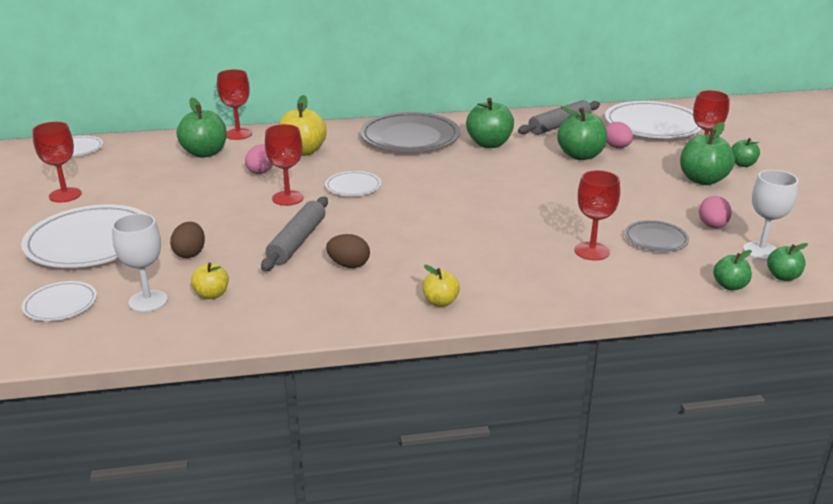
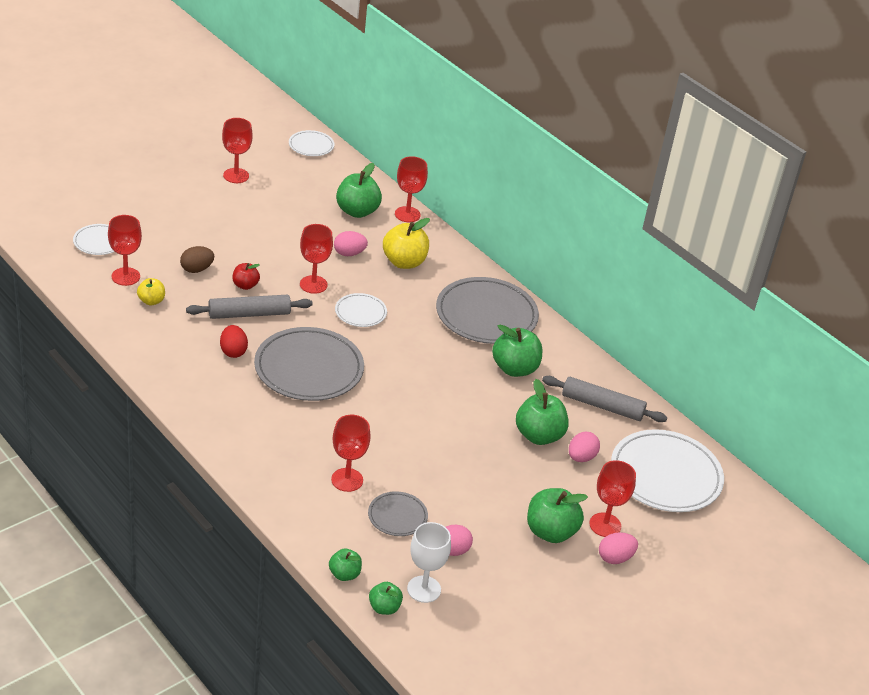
camera: 55 degrees right, 10 degrees up
(90, 242) = (181, 218): white plate -> none
(148, 301) = (125, 276): white goblet -> red goblet
(249, 232) = (245, 285): none -> red apple
(349, 265) = (233, 351): brown egg -> red egg
(412, 231) = (309, 368): none -> grey plate
(440, 302) = (212, 413): yellow apple -> none
(742, 164) = (615, 558): green apple -> pink egg

